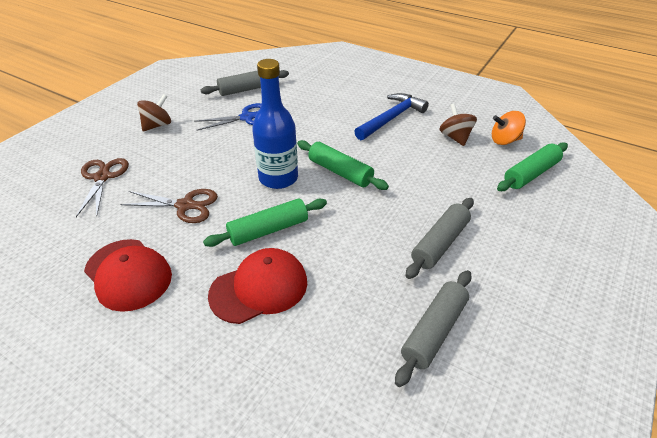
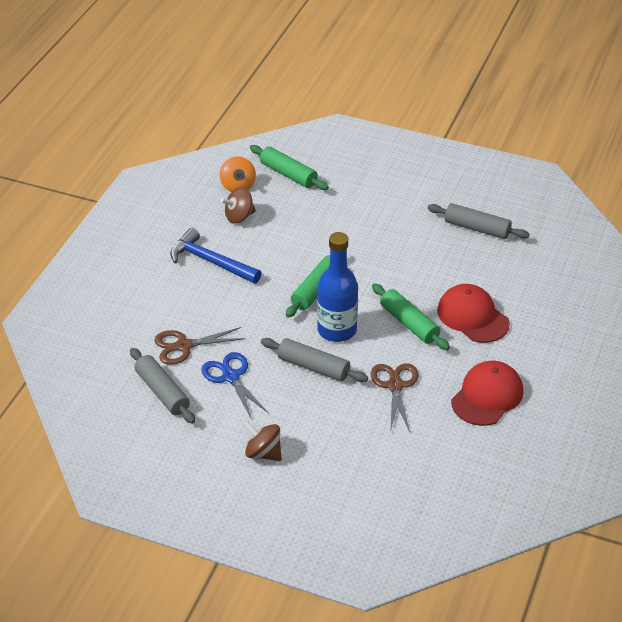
camera: 100 degrees left, 0 degrees up
(102, 177) = (371, 465): brown scissors -> brown scissors (184, 346)
(440, 243) = (393, 226): grey rolling pin -> grey rolling pin (313, 367)

